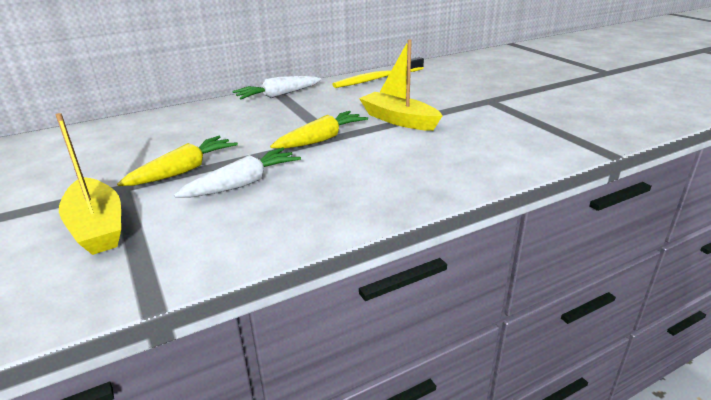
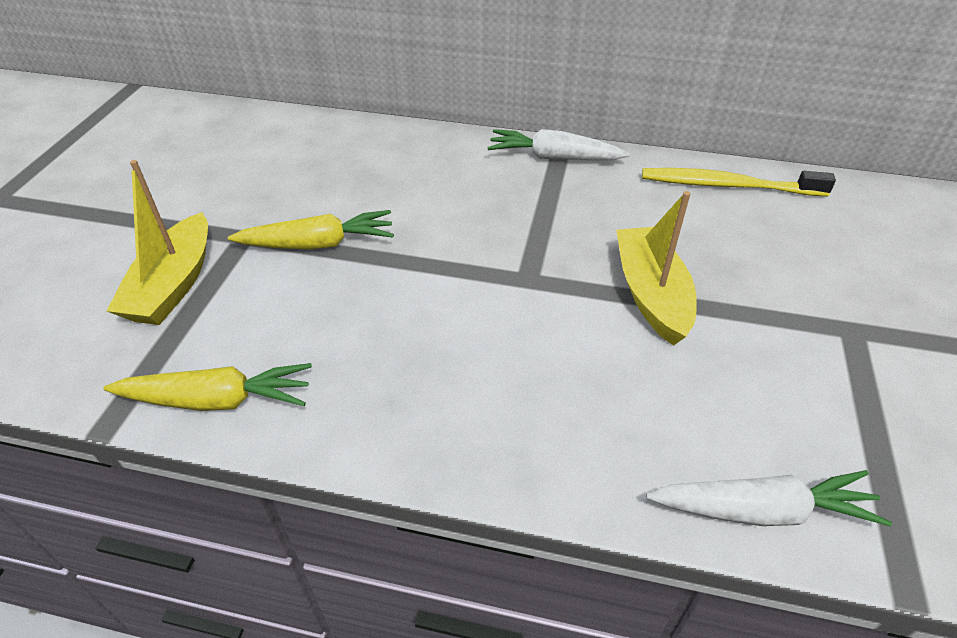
camera: 40 degrees right, 15 degrees up
(243, 183) = (346, 303): white carrot -> white carrot (763, 510)
(322, 139) = (509, 275): yellow carrot -> yellow carrot (218, 400)

